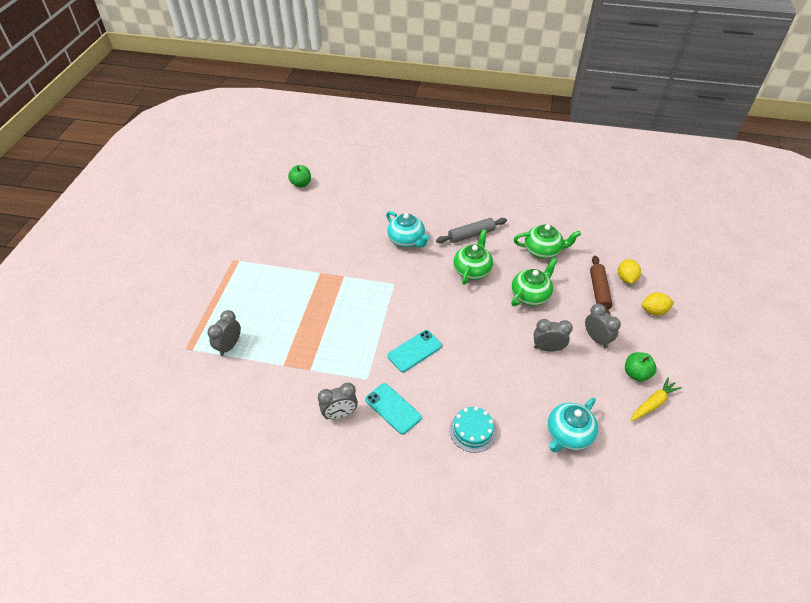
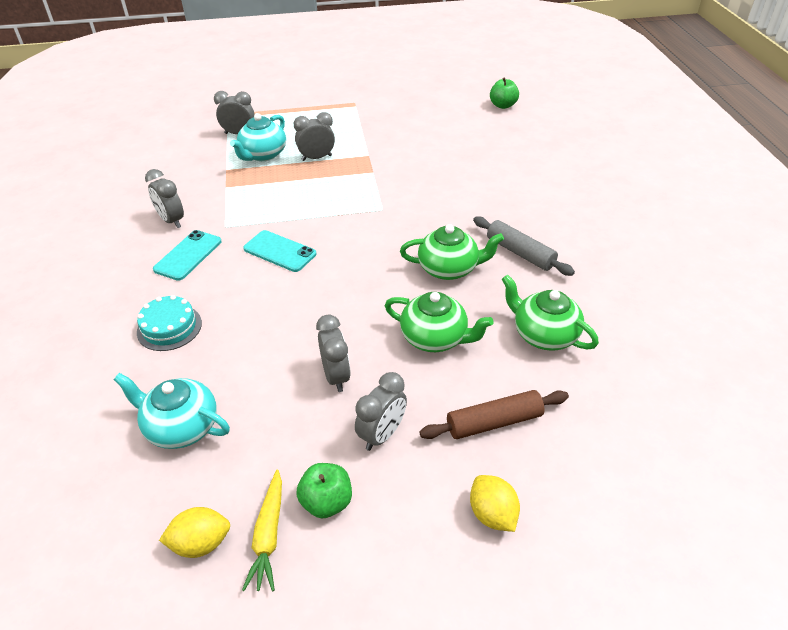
camera: 70 degrees right, 5 degrees down
(304, 303) = (316, 158): none -> grey clock
(407, 240) = (466, 201): turquoise teapot -> turquoise teapot (263, 155)
(543, 251) = (544, 335): green teapot -> green teapot turned 150 degrees clockwise
(626, 278) = (552, 458): yellow lemon -> yellow lemon (201, 543)
(653, 403) = (268, 535): yellow carrot -> yellow carrot turned 60 degrees clockwise

